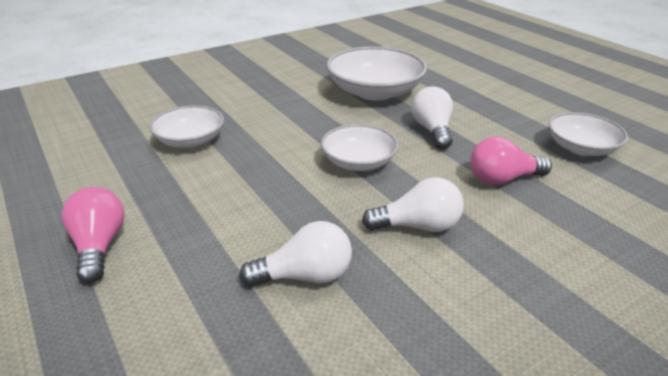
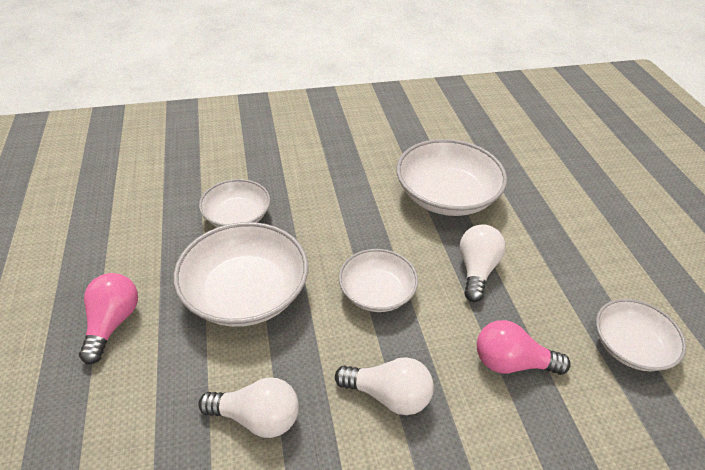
camera: 20 degrees right, 10 degrees up
(233, 190) = (245, 293): none -> white bowl

